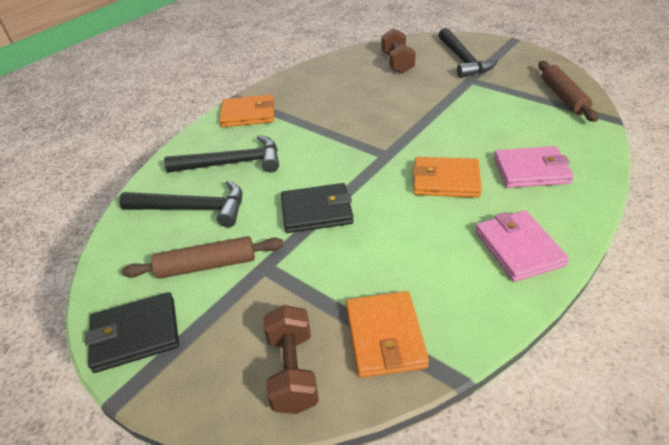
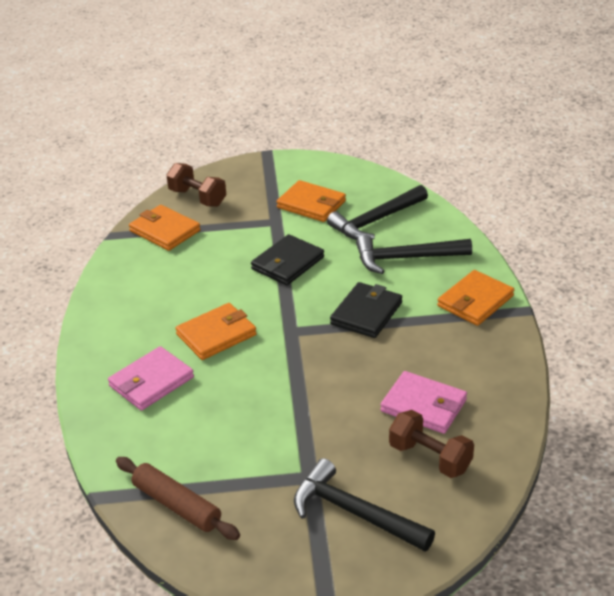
camera: 135 degrees right, 5 degrees down
(135, 334) = (298, 168): black wallet -> black wallet (366, 313)
(207, 265) = (311, 204): brown rolling pin -> orange wallet
(233, 163) = (406, 258): black hammer -> black hammer turned 45 degrees clockwise
(518, 248) = (120, 313): pink wallet -> pink wallet (423, 406)

